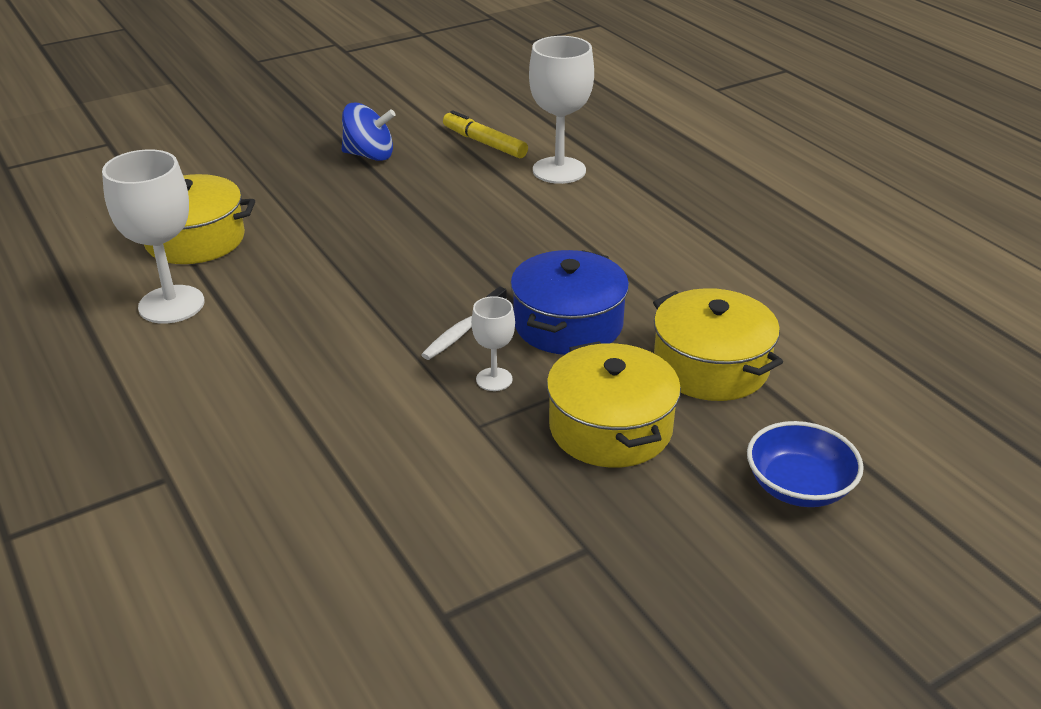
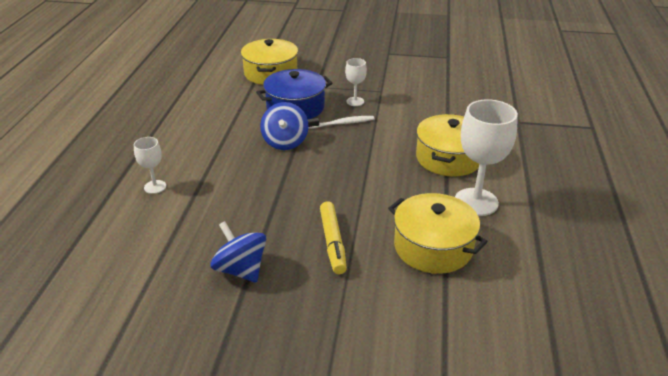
camera: 140 degrees left, 0 degrees up
(484, 143) = (153, 237): yellow marker -> yellow marker (332, 242)
(502, 270) = (285, 142): none -> blue spinning top
(559, 170) = (155, 187): white goblet -> white goblet, size x0.52
(610, 428) = (336, 73): yellow pot -> yellow pot (448, 158)
(798, 486) = (305, 41): blue bowl -> none

